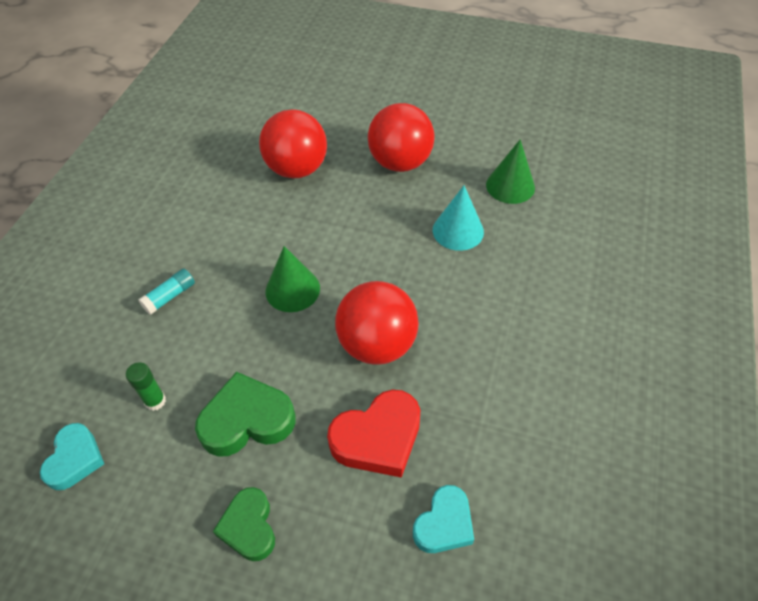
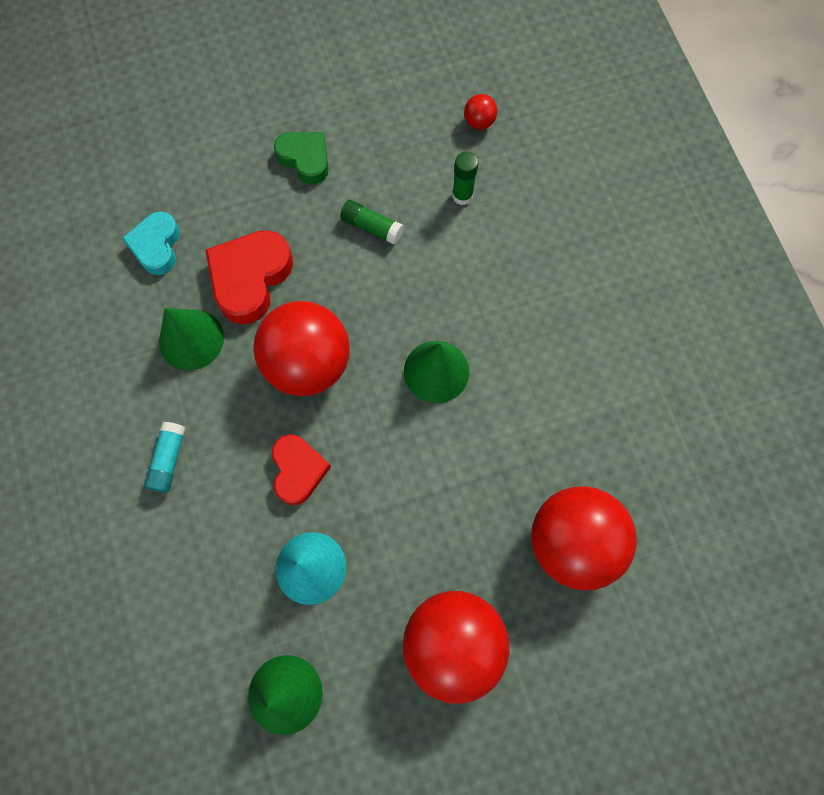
camera: 145 degrees right, 20 degrees up
(75, 459) = (479, 122): turquoise heart -> red ball
(170, 296) = (548, 289): turquoise glue stick -> turquoise glue stick (169, 459)
(247, 420) = (372, 227): green heart -> green glue stick
(431, 283) = (298, 470): none -> red heart
(458, 416) = (191, 339): none -> green cone

